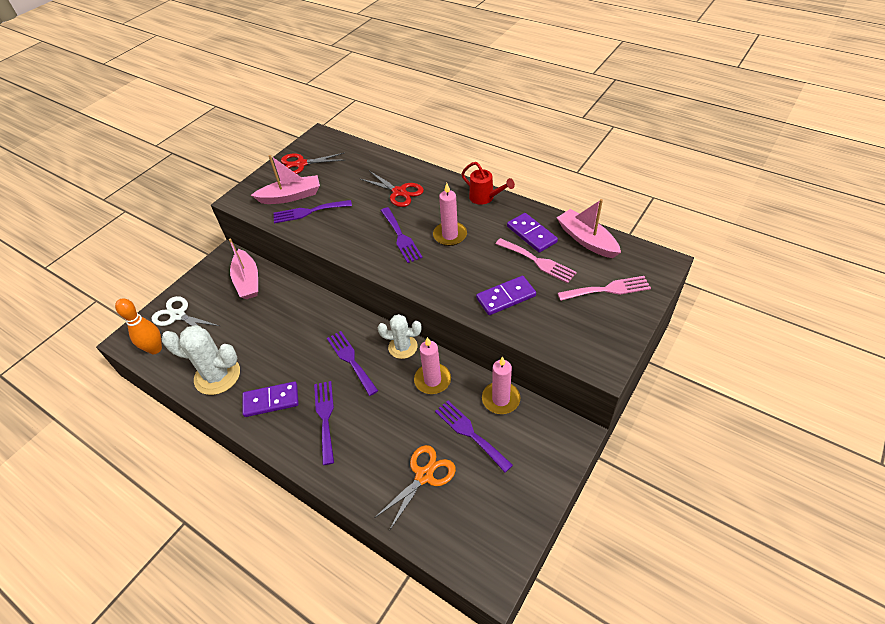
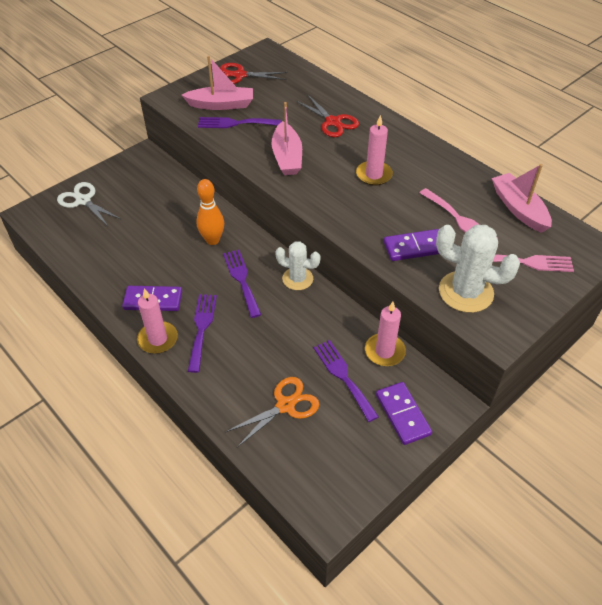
camera: 10 degrees right, 0 degrees up
(155, 349) = (54, 227): orange bowling pin -> orange bowling pin (212, 240)
(217, 376) = (107, 265): white cactus -> white cactus (465, 292)
(247, 281) = (159, 182): pink boat -> pink boat (287, 157)
(401, 237) = (322, 166): purple fork -> none
(432, 380) = (319, 317): pink candle -> pink candle (158, 339)
(485, 198) = (421, 145): red watering can -> none
(531, 234) = (461, 191): purple domino -> purple domino (403, 414)

